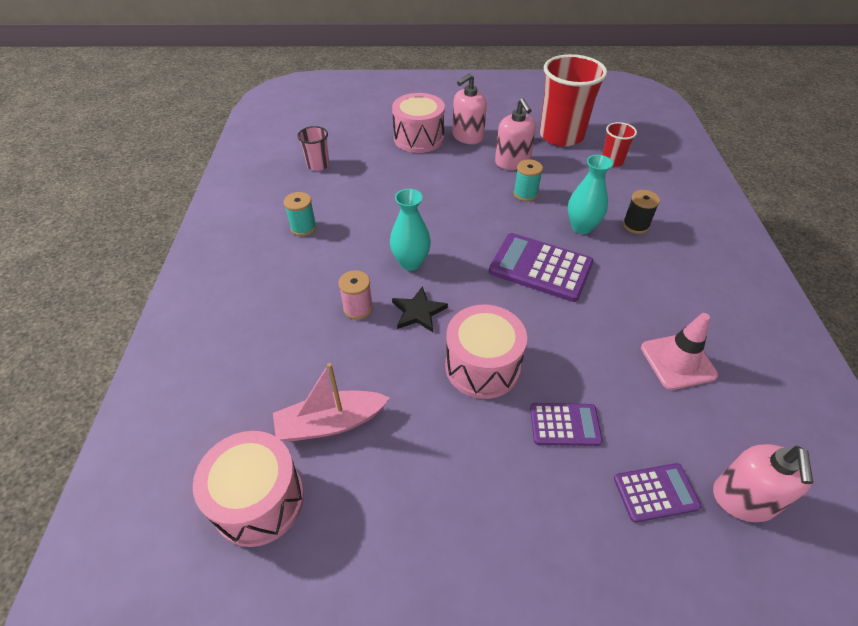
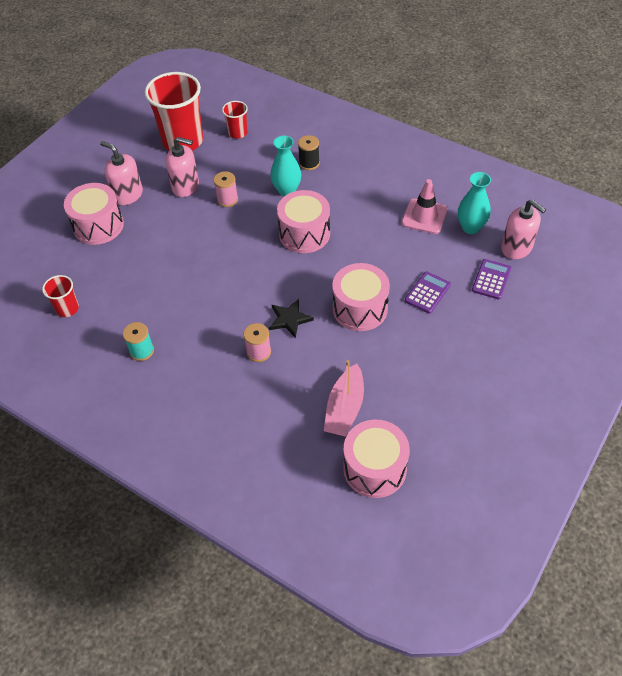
camera: 55 degrees left, 5 degrees up
(318, 165) = (67, 309): pink cup -> red cup
(410, 262) = (239, 301): turquoise vase -> turquoise vase (470, 227)
(467, 136) = (128, 195): pink soap dispenser -> pink soap dispenser turned 135 degrees clockwise
(525, 194) = (227, 199): turquoise spool -> pink spool
(540, 267) = (304, 233): purple calculator -> pink drum

